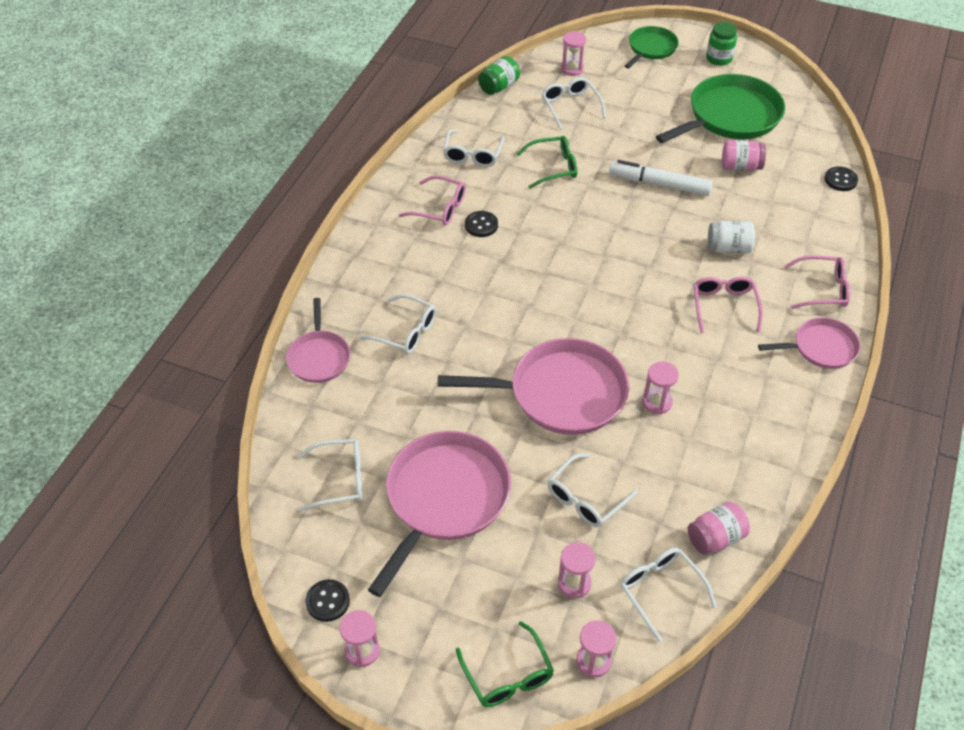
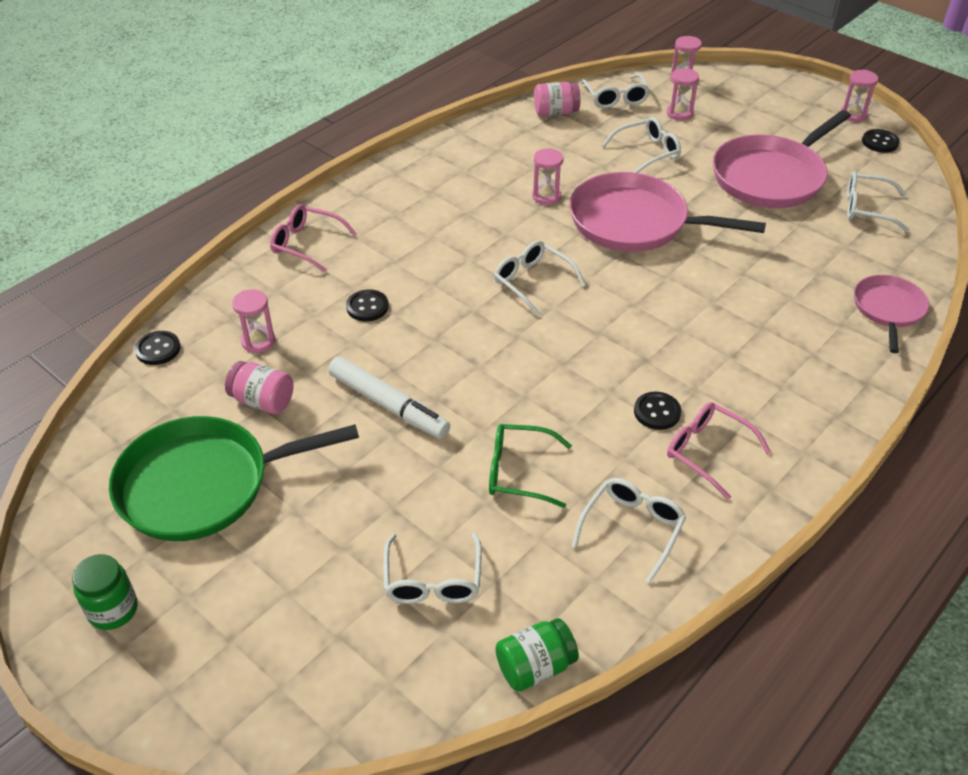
camera: 160 degrees left, 5 degrees down
(406, 332) = (784, 311): white glasses -> white glasses (532, 282)
(508, 675) = (746, 85): green glasses -> none
(572, 69) = (381, 669): pink hourglass -> pink hourglass (258, 341)
(651, 48) = (206, 676): green pan -> none
(724, 306) = (421, 253): pink glasses -> none
(728, 248) = (367, 307): white jar -> black button
(821, 348) = (358, 200): pink pan -> none

